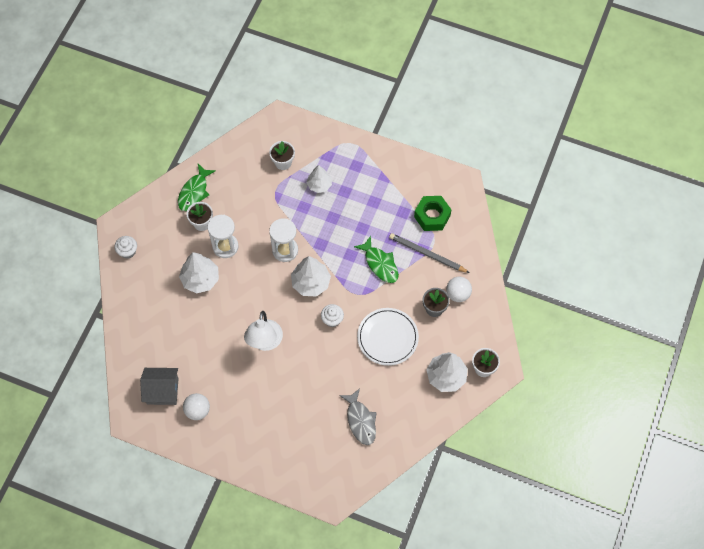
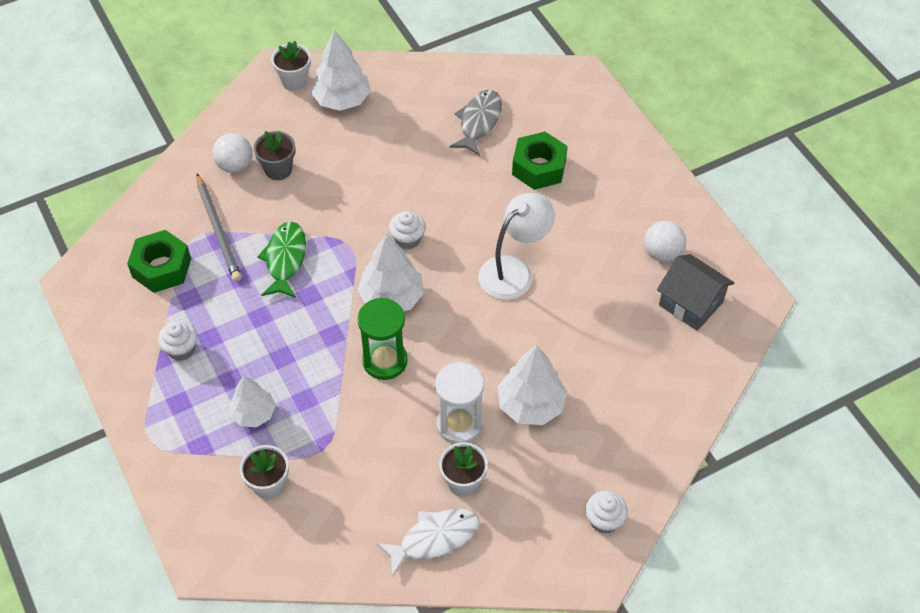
camera: 140 degrees left, 10 degrees down
(194, 192) = (434, 538): green fish -> white fish
(285, 250) = (385, 361): white hourglass -> green hourglass
(303, 415) = (539, 167): none -> green nut
(380, 187) = (181, 349): none -> white cupcake
(387, 337) = (363, 177): white plate -> none

